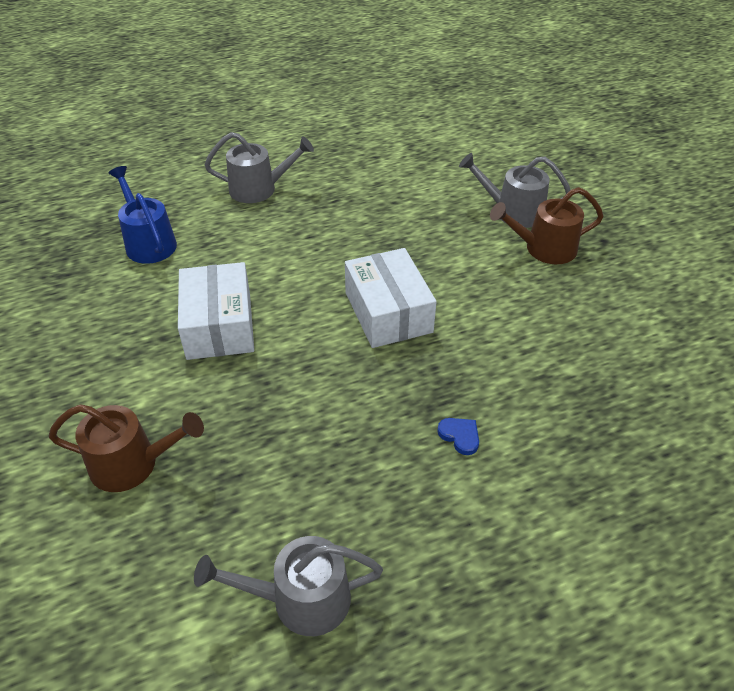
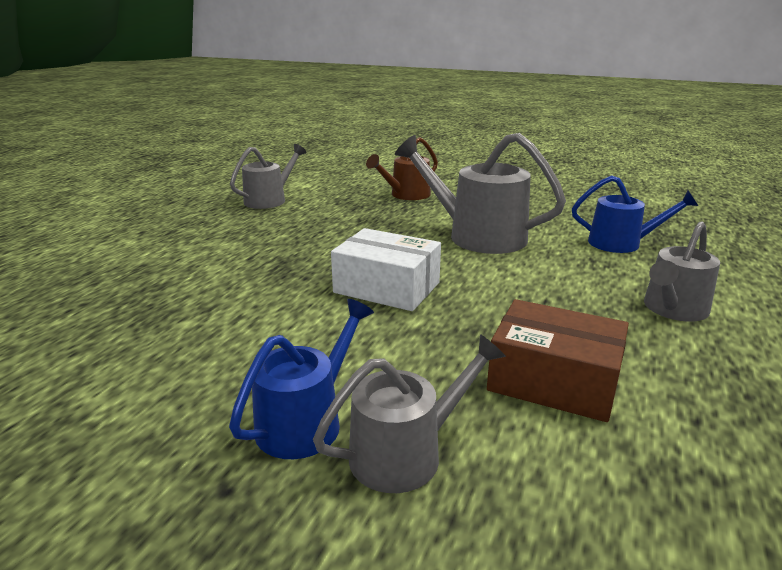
camera: 135 degrees right, 20 degrees down
(219, 325) = (478, 236): white box -> grey watering can
(400, 199) = (553, 381): none -> brown box
(460, 436) = (246, 259): blue heart -> none
(544, 249) = (306, 421): brown watering can -> blue watering can

